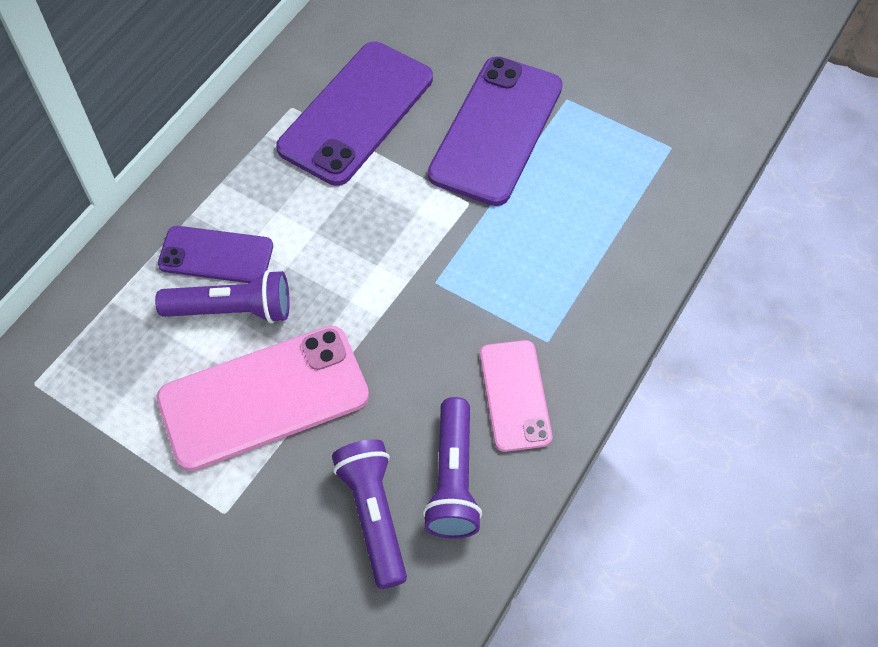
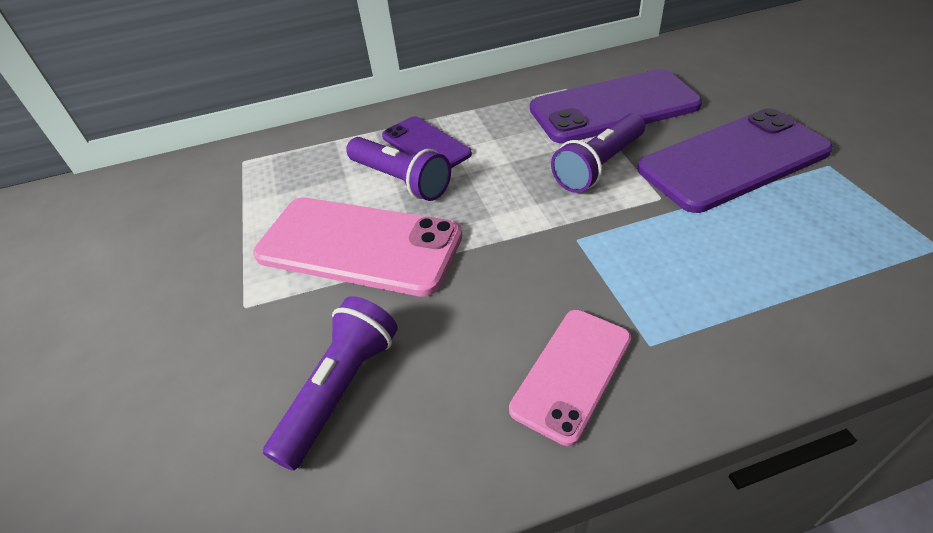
camera: 45 degrees right, 15 degrees down
(453, 479) = (439, 409): purple flashlight -> purple flashlight (599, 166)

